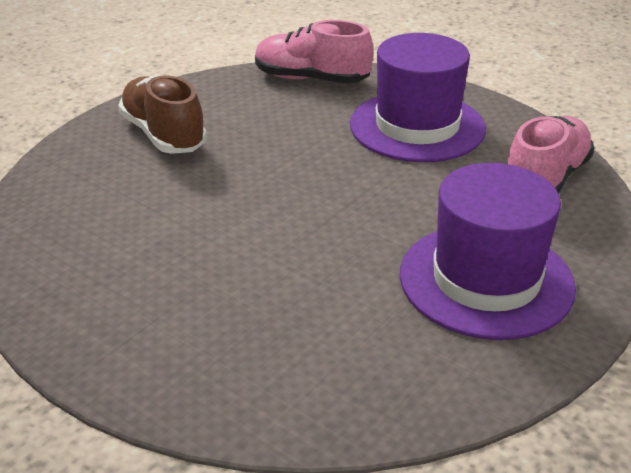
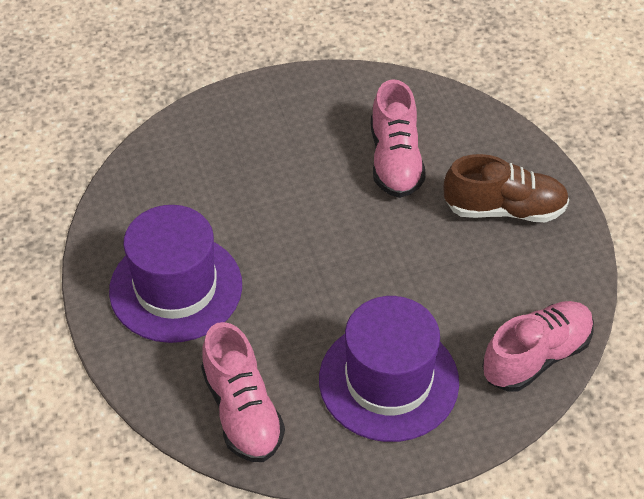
camera: 125 degrees right, 15 degrees up
(152, 214) = (395, 160): none -> pink shoe

